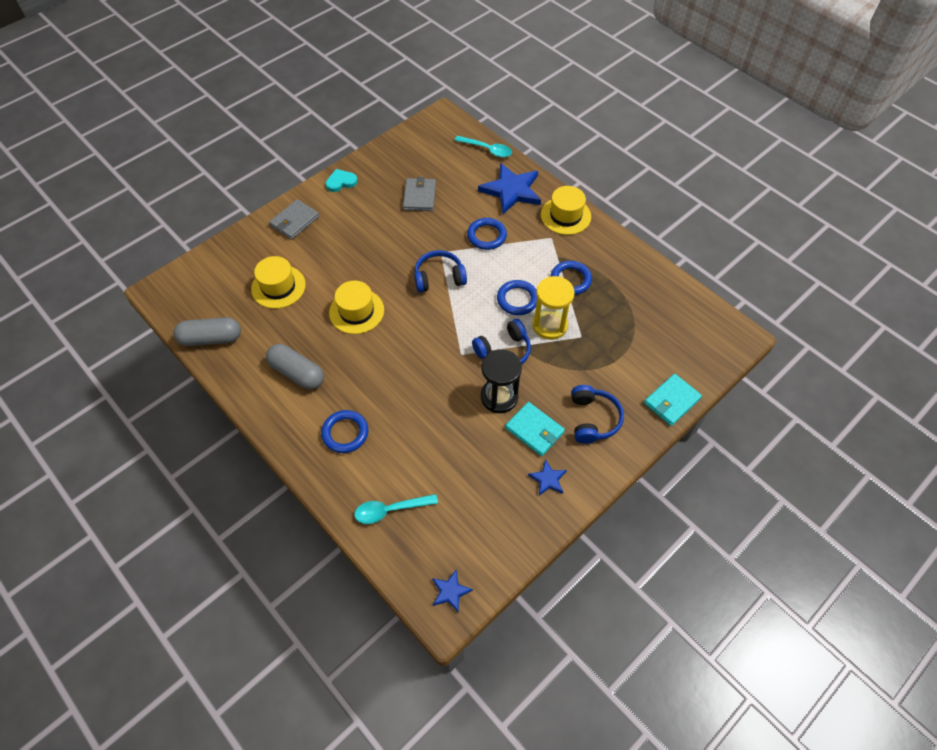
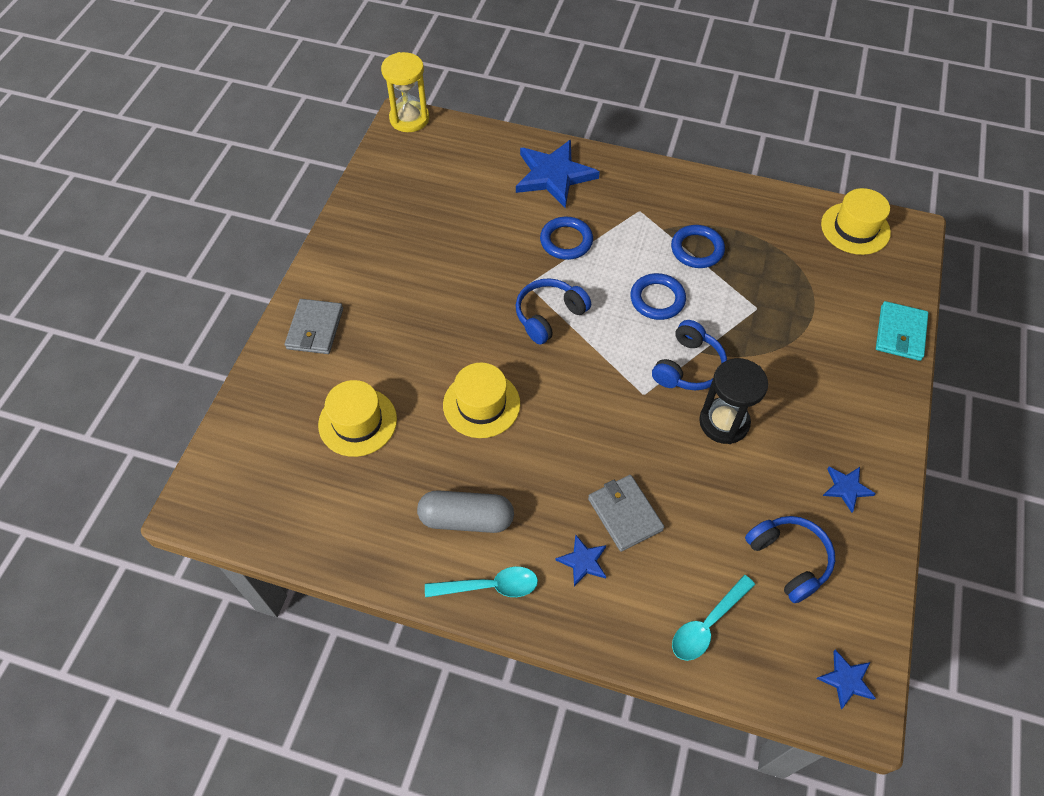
camera: 30 degrees left, 0 degrees up
(211, 339) = (318, 534): grey capsule -> none
(341, 182) = (338, 253): turquoise heart -> none
(345, 433) = (583, 561): blue ring -> blue star
(419, 196) = (451, 229): grey wallet -> grey wallet (625, 514)
(487, 149) = (489, 139): turquoise spoon -> turquoise spoon (489, 586)
(534, 430) = (790, 440): turquoise wallet -> none
(549, 325) = (714, 312): yellow hourglass -> yellow hourglass (409, 119)
(565, 216) = (636, 179): yellow hat -> yellow hat (855, 228)
(593, 419) = (839, 395): blue headphones -> blue headphones (789, 559)

